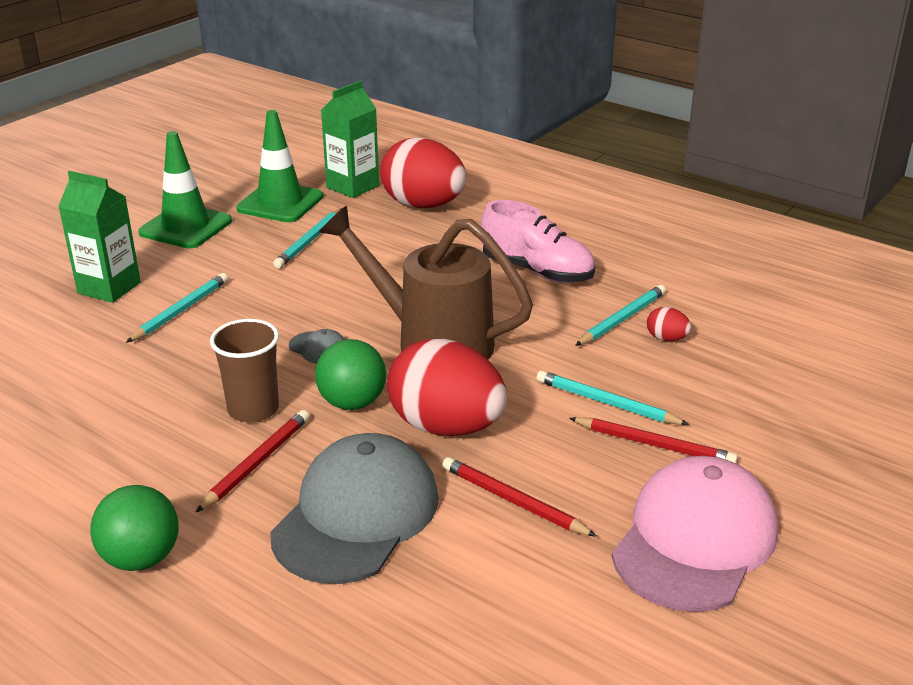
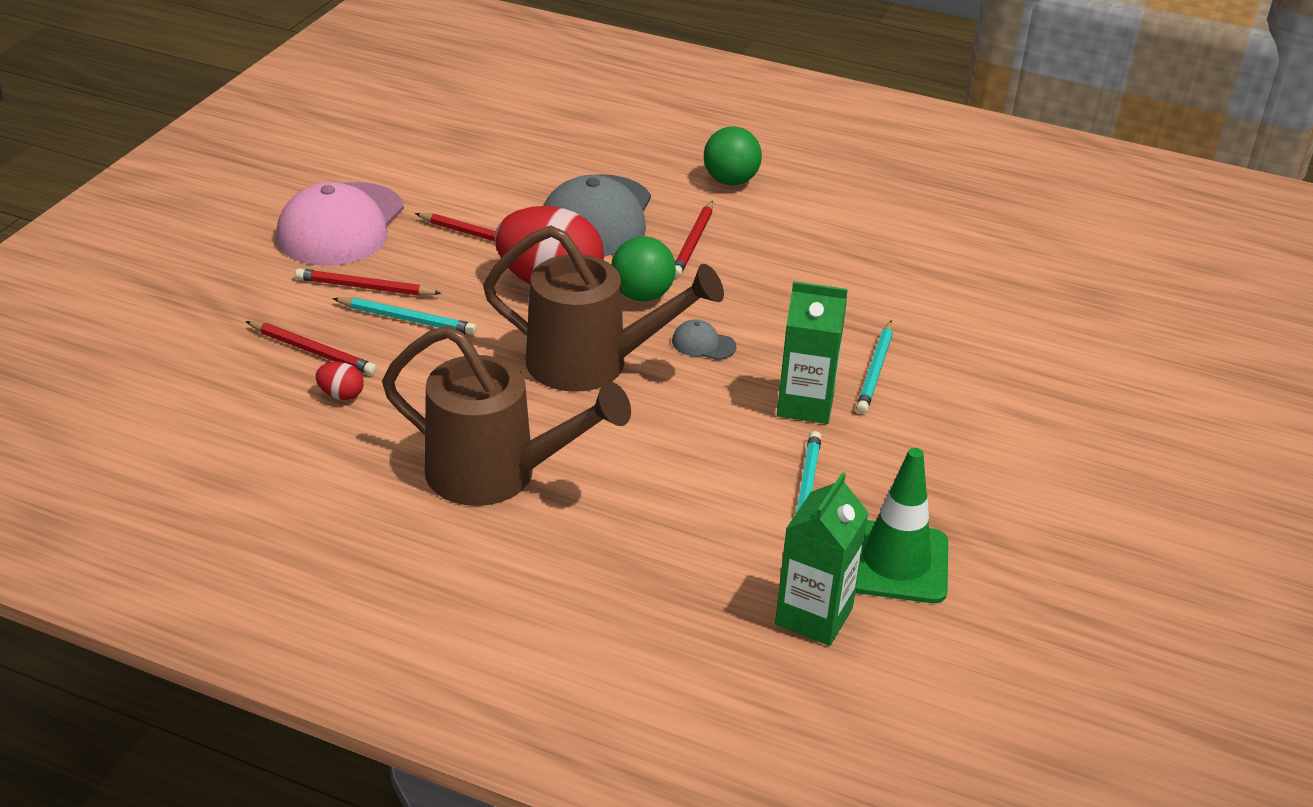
camera: 165 degrees right, 5 degrees up
(109, 288) = (979, 390): green carton -> green carton (805, 405)
(185, 227) = (983, 496): green traffic cone -> none
(253, 409) = (725, 281): brown cup -> none
(423, 205) = (686, 585): red egg -> none
(537, 271) = (496, 475): pink shoe -> brown watering can
(622, 319) = (389, 415): turquoise pencil -> none
(700, 380) = (313, 351): none -> red pencil

